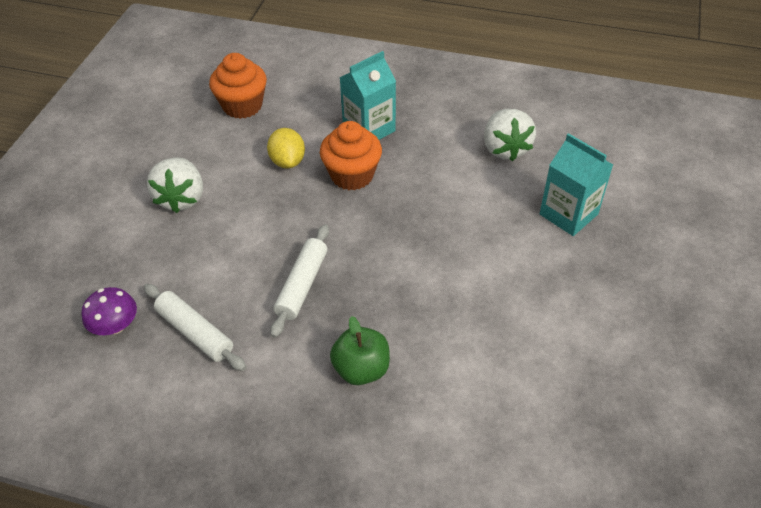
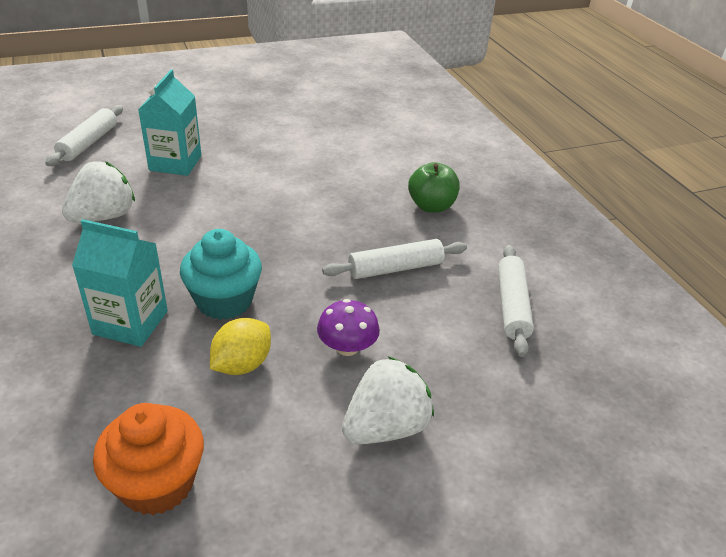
camera: 130 degrees left, 10 degrees down
(115, 325) = (573, 364): purple mushroom -> purple mushroom (347, 347)
(352, 175) = (224, 301): orange cupcake -> turquoise cupcake
(641, 171) = (88, 143): none -> white rolling pin

